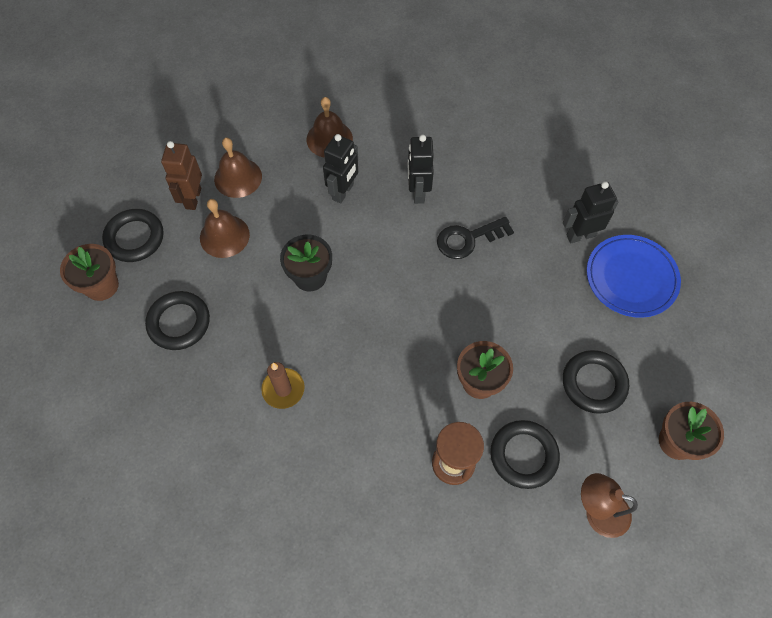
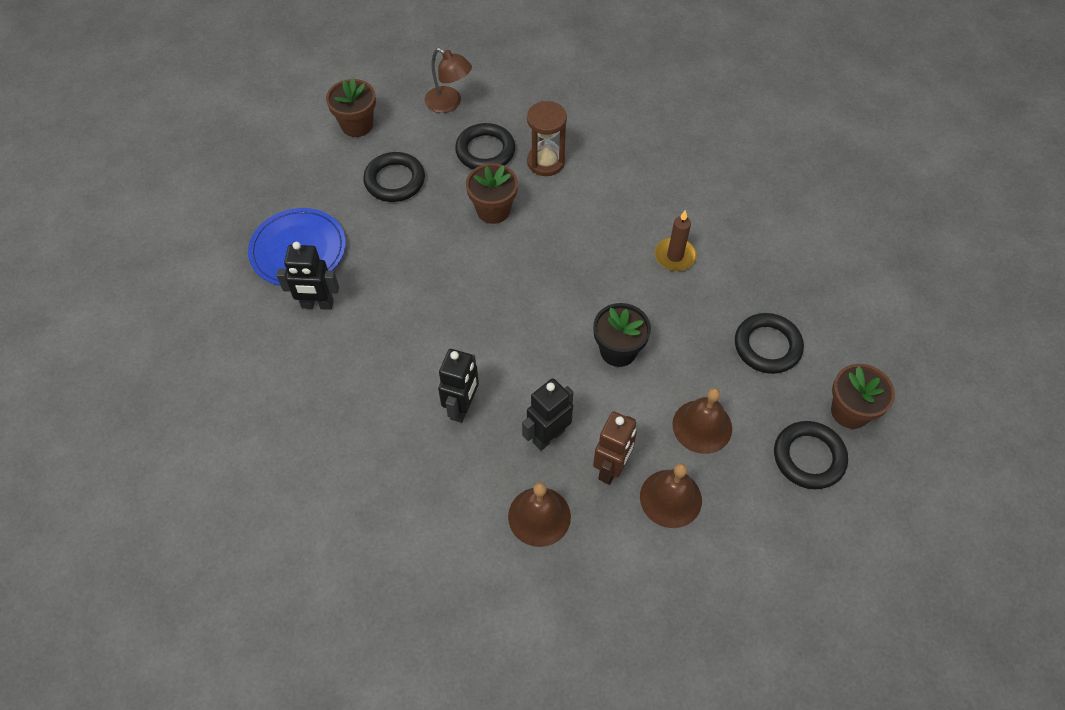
camera: 160 degrees left, 5 degrees down
(193, 198) = (732, 487): brown robot -> brown robot (611, 468)
(468, 239) = (434, 337): black key -> none

